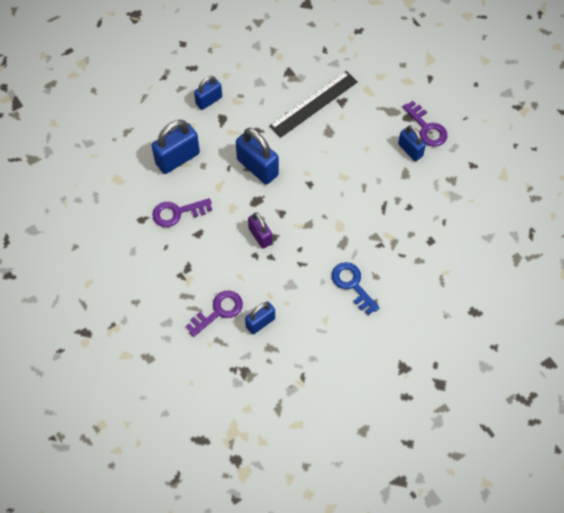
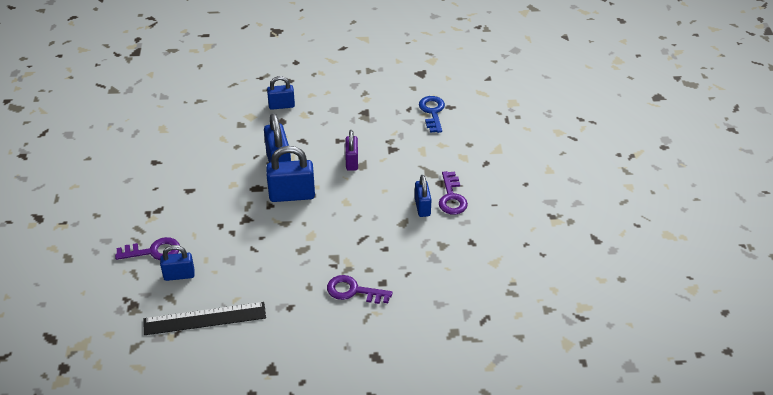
camera: 30 degrees right, 20 degrees down
(177, 158) = (221, 133): blue padlock -> blue padlock (292, 195)
(177, 213) = (186, 169): purple key -> purple key (353, 291)
(260, 236) = (237, 213): purple padlock -> purple padlock (352, 162)
(313, 104) = (366, 141): black ruler -> black ruler (205, 318)
(352, 284) = (282, 283): blue key -> blue key (432, 112)

